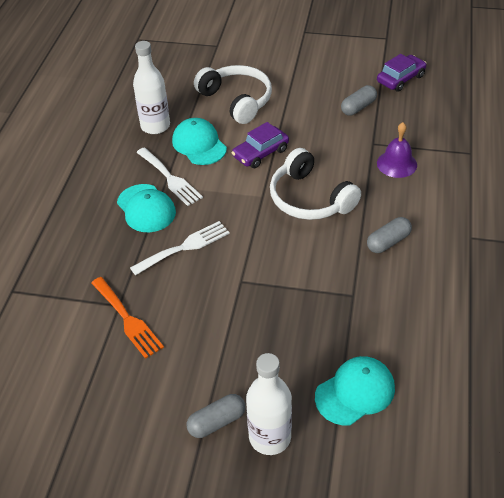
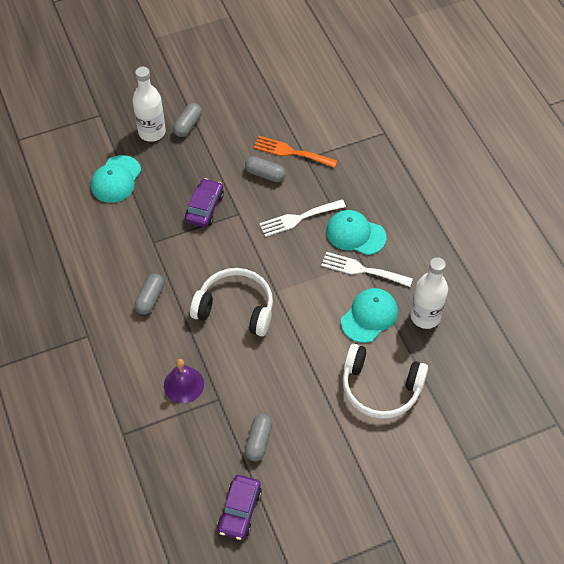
camera: 145 degrees right, 10 degrees up
(178, 309) = (265, 174): none -> grey capsule
(185, 247) = (298, 218): white fork -> white fork turned 45 degrees clockwise
(199, 144) = (369, 316): turquoise cap -> turquoise cap turned 75 degrees counterclockwise
(260, 153) = (309, 334): purple car -> purple car (204, 208)

